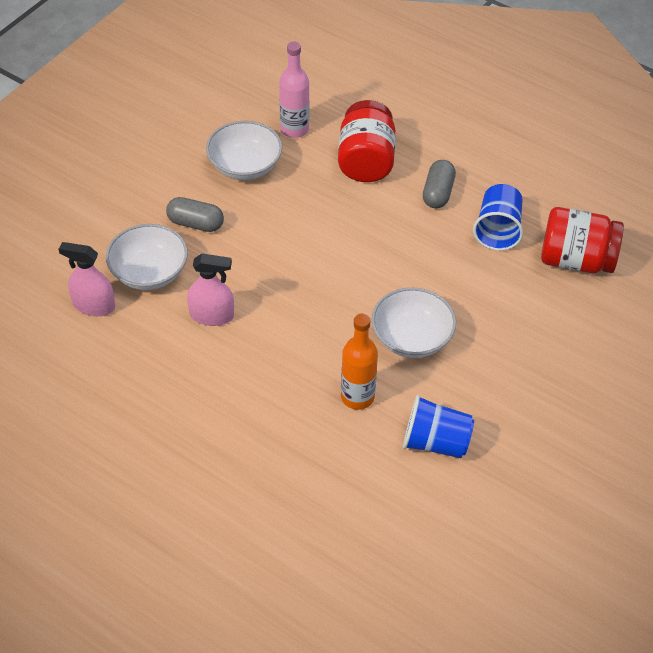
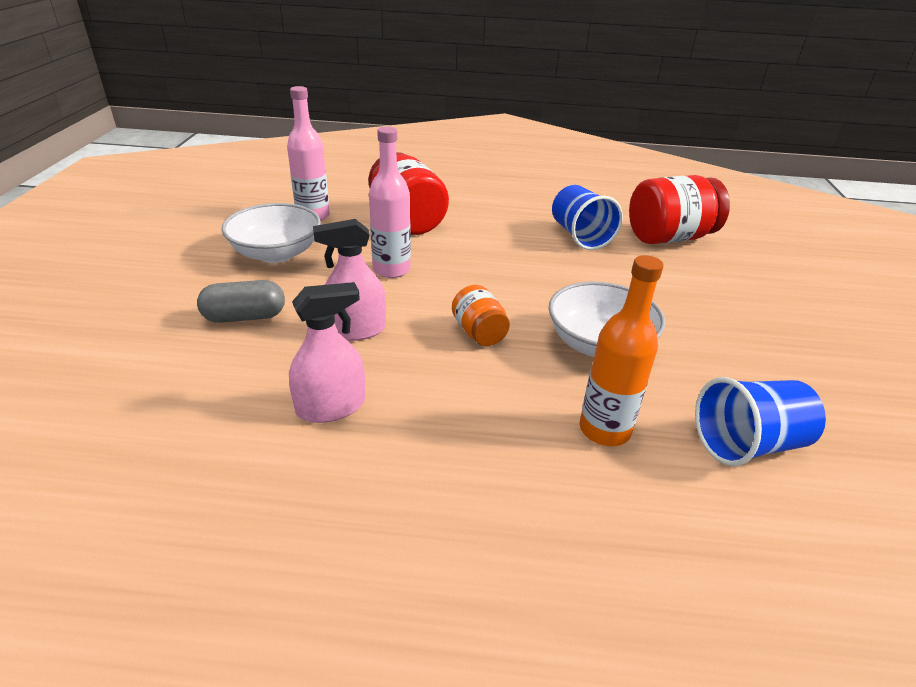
camera: 30 degrees left, 15 degrees down
(94, 305) = (125, 460): pink spray bottle -> pink spray bottle (356, 330)
(149, 272) = (204, 387): white bowl -> none
(317, 214) = (391, 270): none -> pink bottle
(338, 296) = (479, 332): none -> orange jar
(438, 193) = (498, 225): grey capsule -> none

